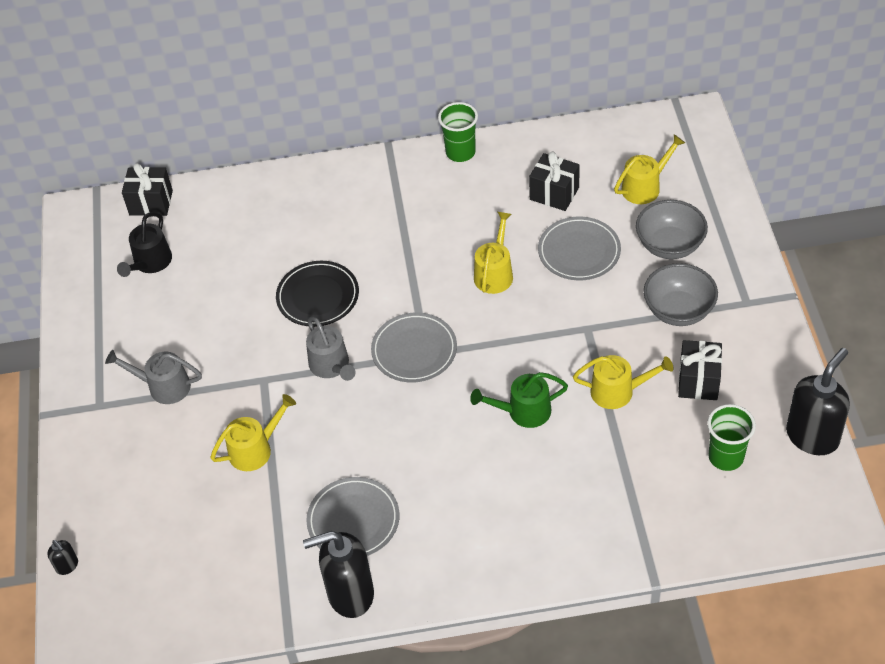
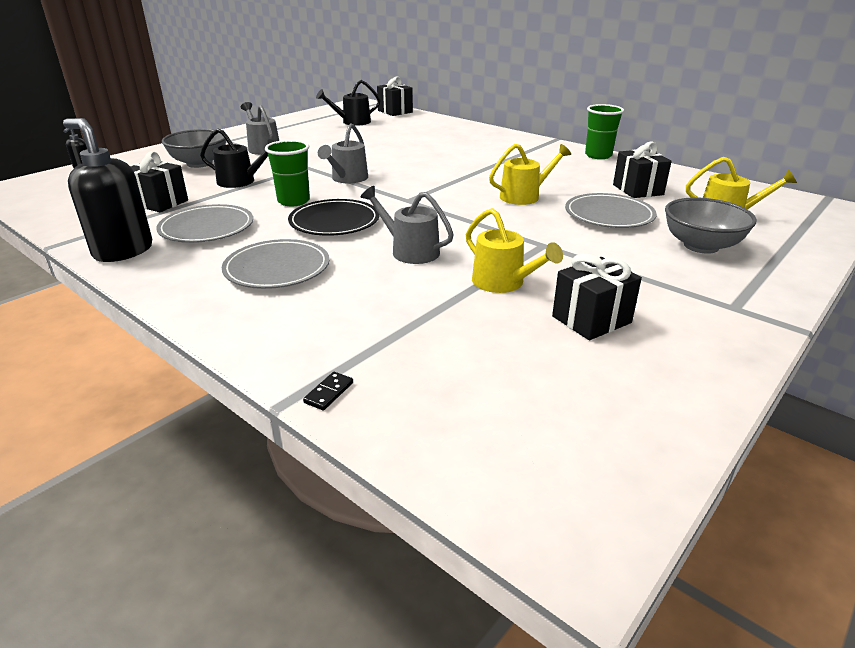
camera: 45 degrees right, 20 degrees down
(253, 533) = (159, 203): none -> black gift
(255, 449) = (240, 181): yellow watering can -> black watering can
(318, 296) = (400, 159): black plate -> black plate (334, 222)
(414, 350) = (404, 196): grey plate -> grey plate (277, 269)
(523, 411) = (410, 251): green watering can -> grey watering can
(662, 554) = (329, 393): none -> black domino
(678, 310) = (647, 276): grey bowl -> grey bowl (199, 163)
(726, 457) = (526, 379): green cup -> green cup (293, 201)
(812, 436) = (665, 436): black soap dispenser -> none

